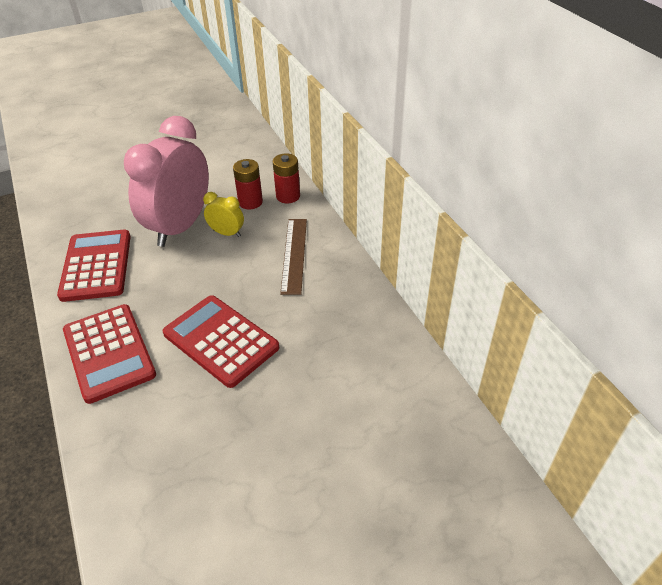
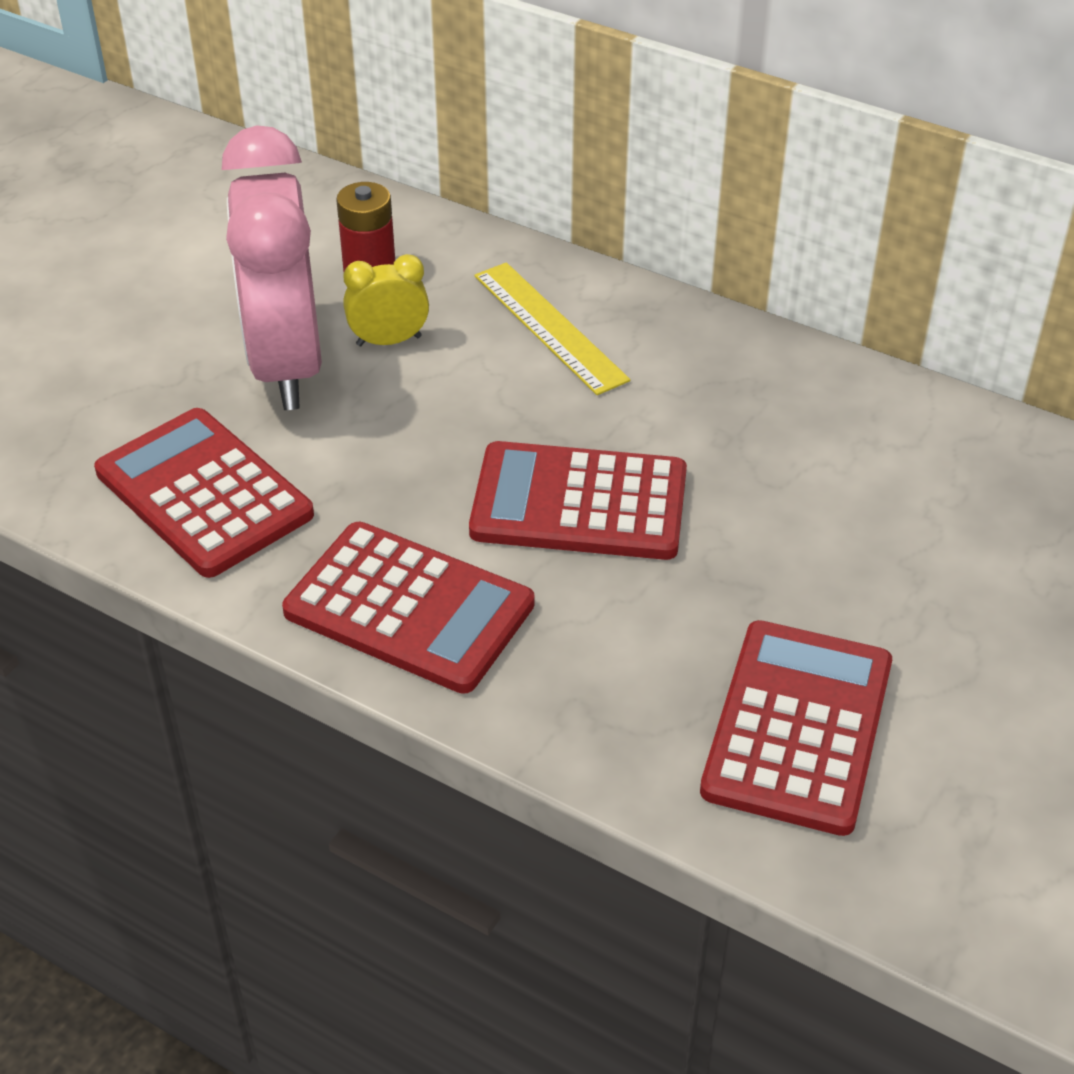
camera: 35 degrees left, 0 degrees up
(192, 506) = (798, 727): none -> red calculator
(288, 196) = (428, 238): red battery -> none
(294, 255) = (549, 327): brown ruler -> yellow ruler

